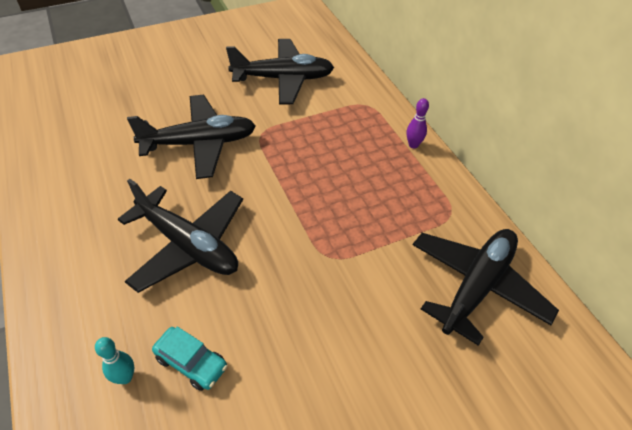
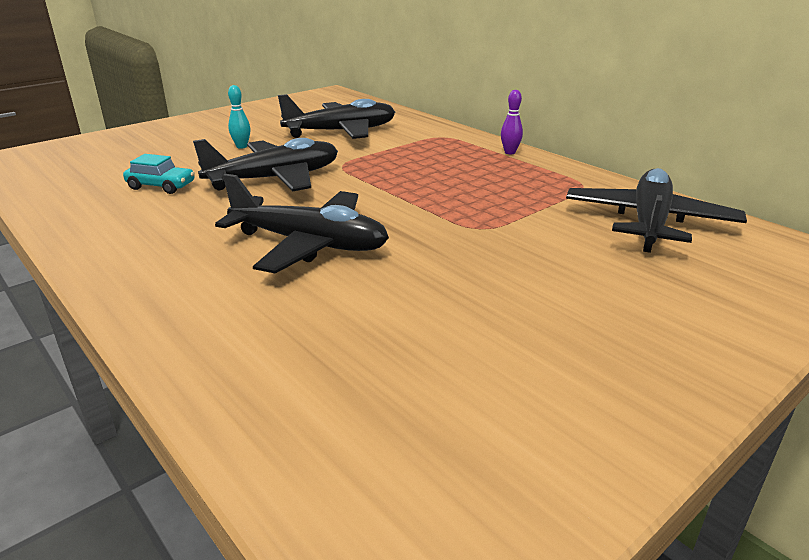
camera: 15 degrees left, 20 degrees down
(125, 377) = (295, 351): turquoise bowling pin -> turquoise bowling pin (242, 146)
(191, 362) = (375, 324): turquoise car -> turquoise car (161, 186)

